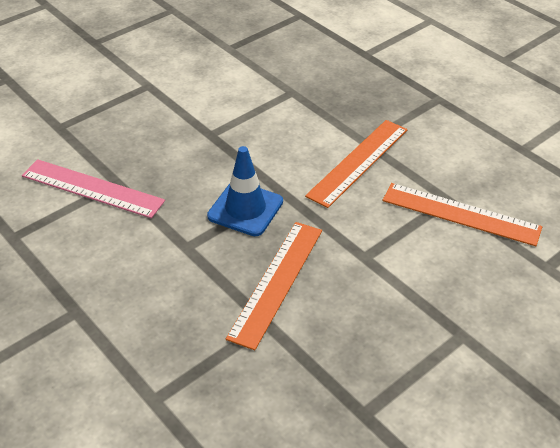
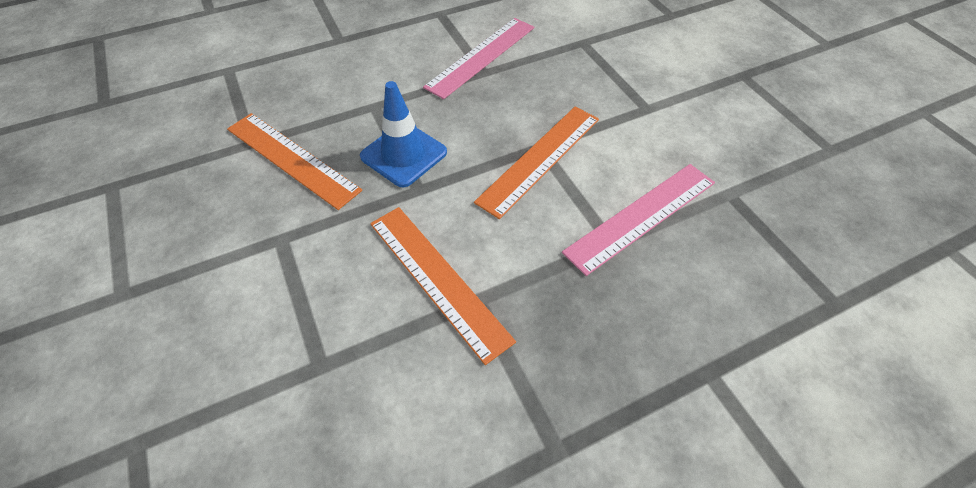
camera: 105 degrees right, 10 degrees up
(264, 81) = (641, 216): none -> pink ruler
(460, 214) = (286, 370): orange ruler -> orange ruler (539, 159)

